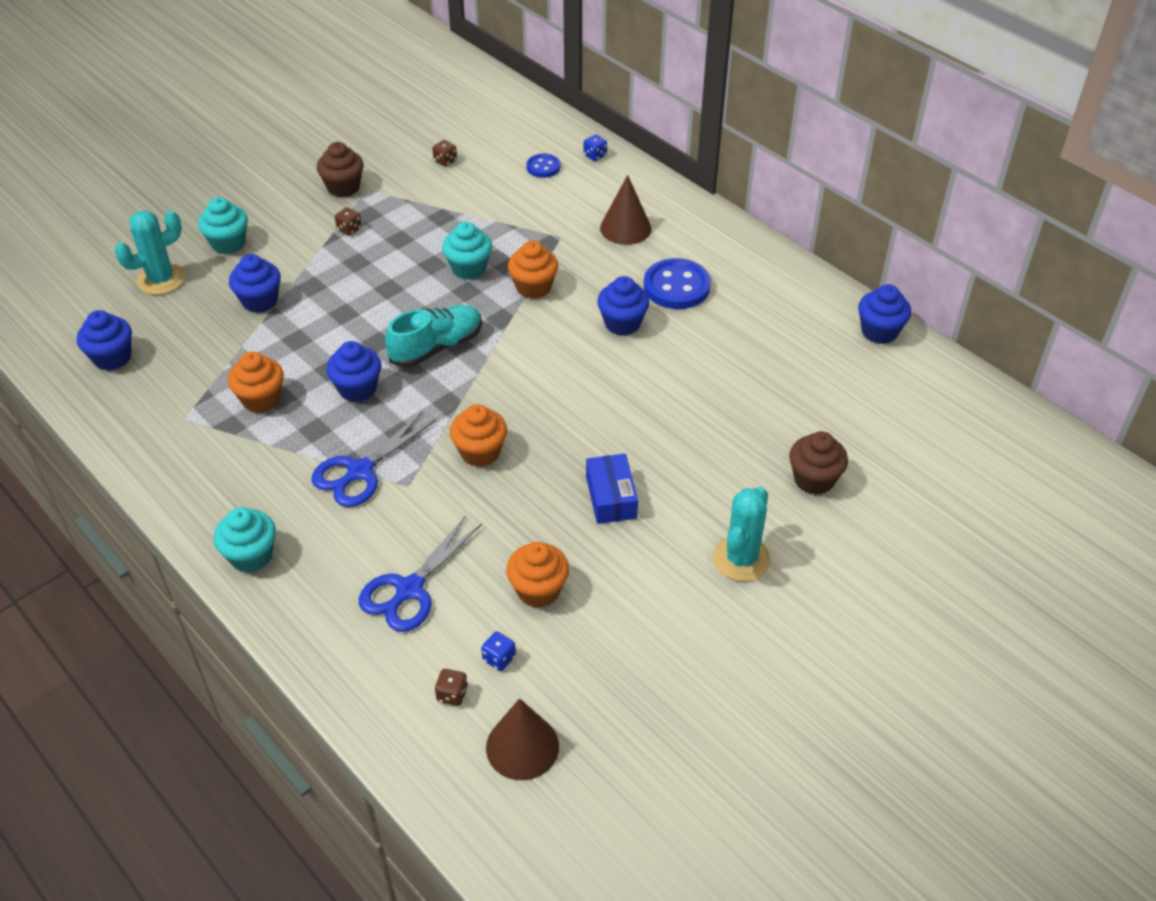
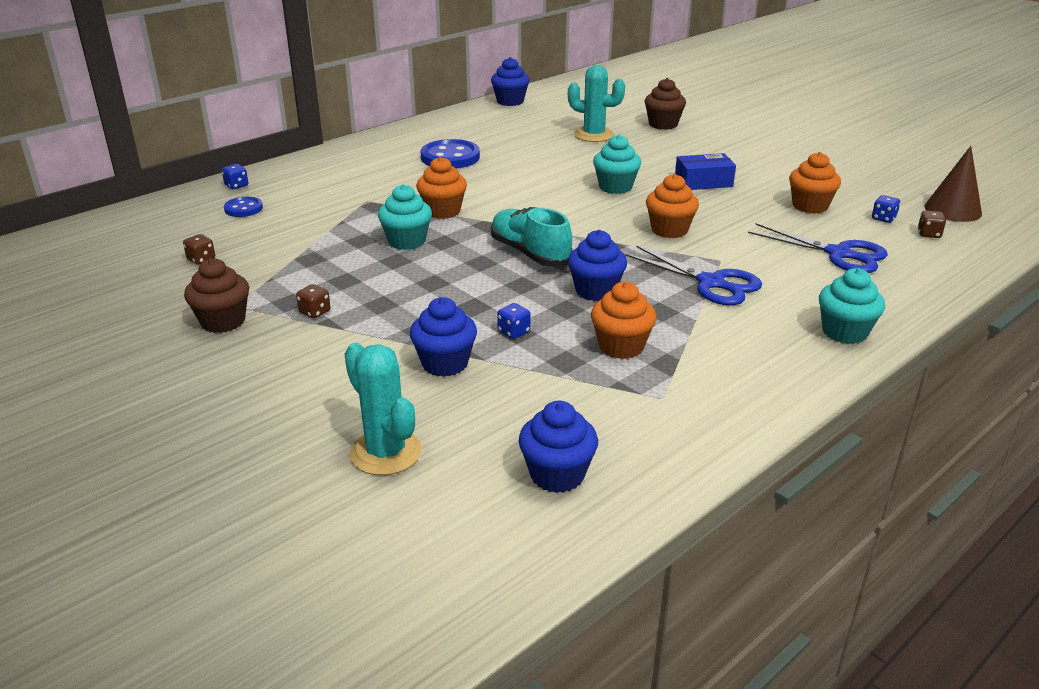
camera: 90 degrees left, 15 degrees down
(228, 243) = (316, 401): turquoise cupcake -> turquoise cupcake (615, 187)
(297, 337) = (513, 332): none -> blue dice
(622, 323) = (497, 177): blue cupcake -> none
(625, 228) = (362, 174): brown cone -> none
(741, 559) = (745, 145): turquoise cactus -> turquoise cactus (593, 135)

